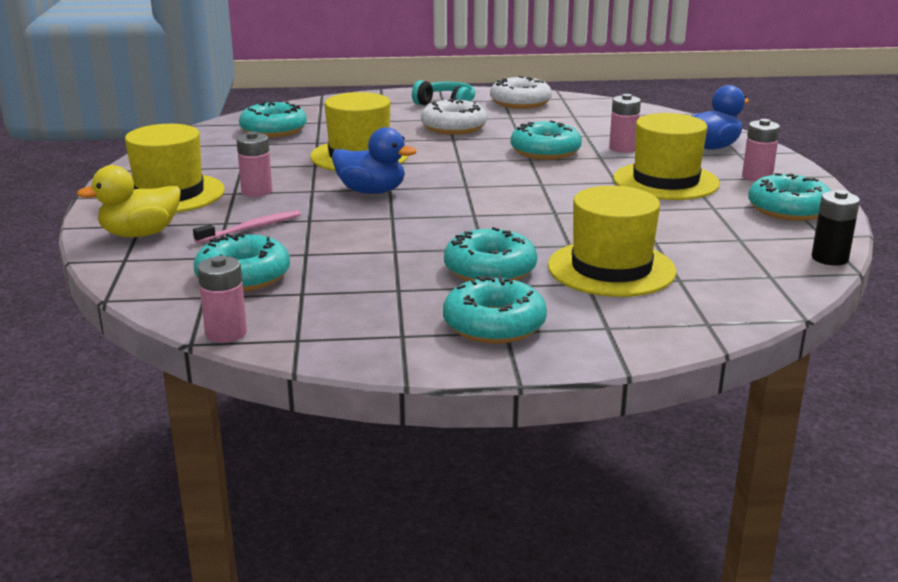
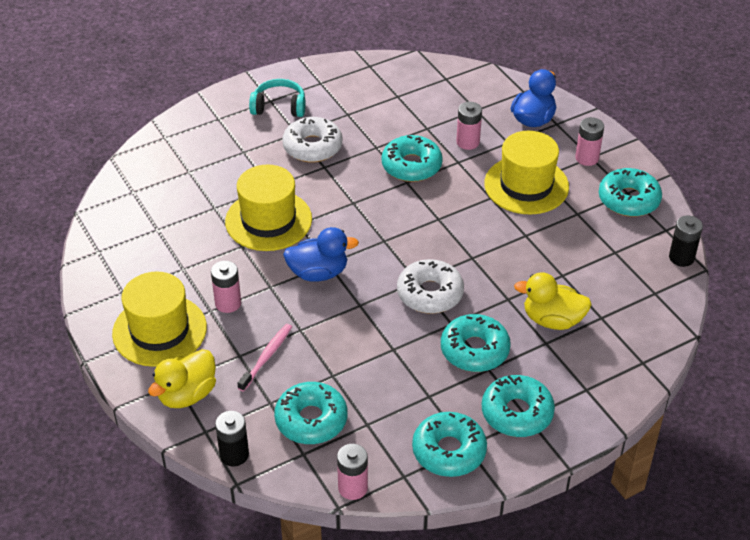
camera: 25 degrees left, 20 degrees up
(131, 280) = (234, 455): none -> black battery
(273, 130) = (161, 199): turquoise donut -> turquoise donut (449, 451)
(520, 103) = (340, 84): white donut -> white donut (430, 294)
(611, 269) = (552, 320): yellow hat -> yellow duck

